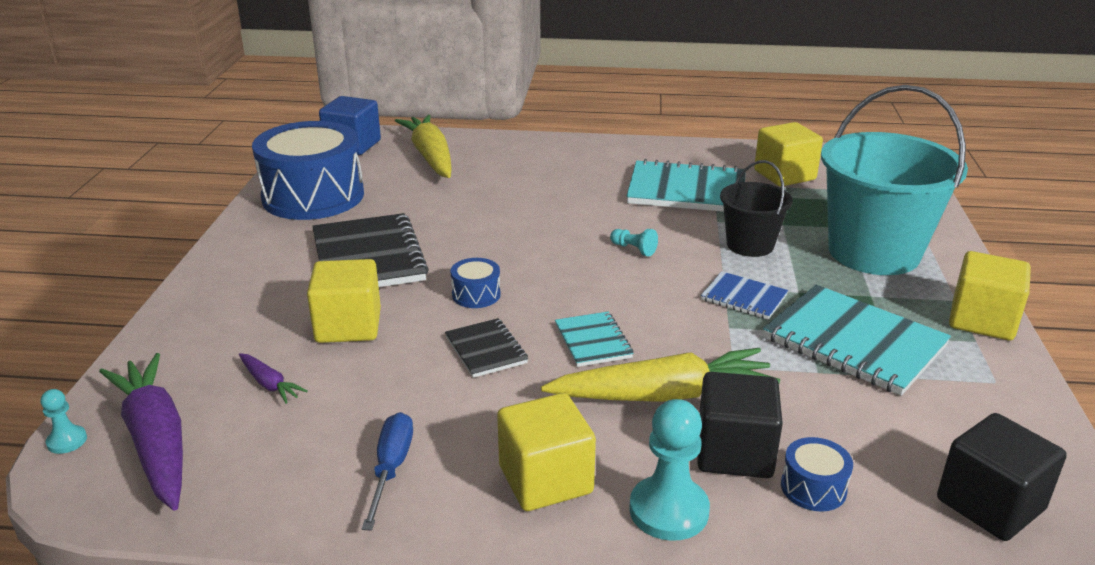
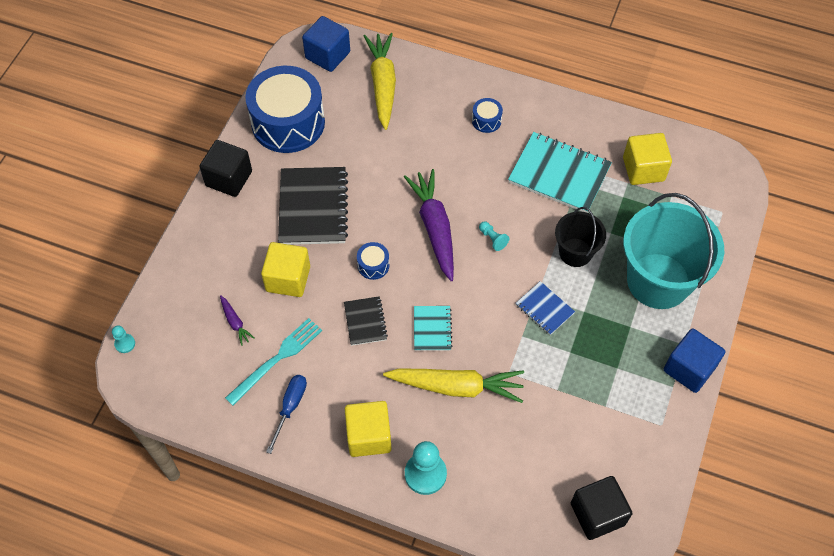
camera: 15 degrees right, 30 degrees up
(156, 441) = (171, 355): purple carrot -> purple carrot (434, 228)
(352, 414) = (277, 359): none -> turquoise fork
(734, 452) = (477, 442): black cube -> black cube (229, 178)
(813, 488) = (508, 478): blue drum -> blue drum (486, 120)
(854, 342) = (594, 369): turquoise notebook -> none
(982, 320) = (689, 369): yellow cube -> blue cube

